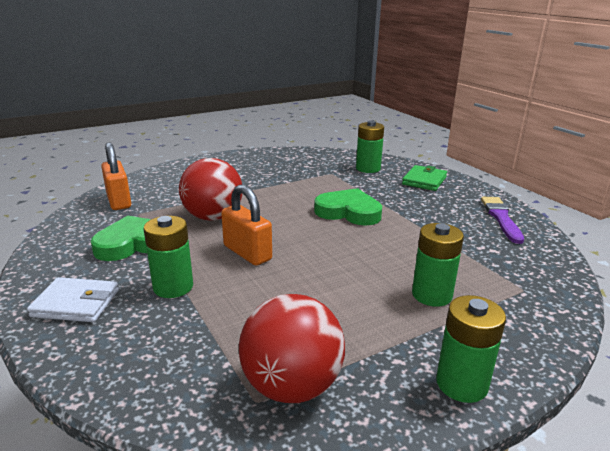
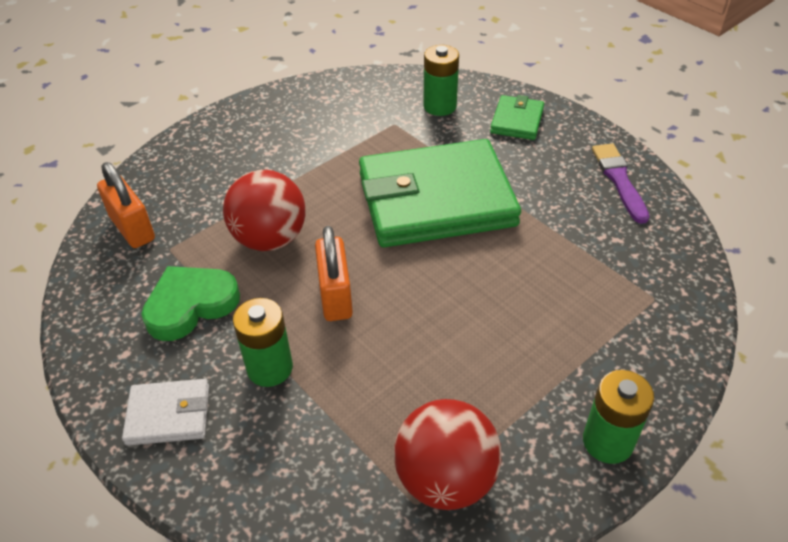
camera: 10 degrees left, 20 degrees up
(247, 253) = (335, 296): orange padlock -> orange padlock turned 45 degrees clockwise
(348, 212) = (436, 200): green heart -> green wallet
(431, 295) = (559, 325): green battery -> none

